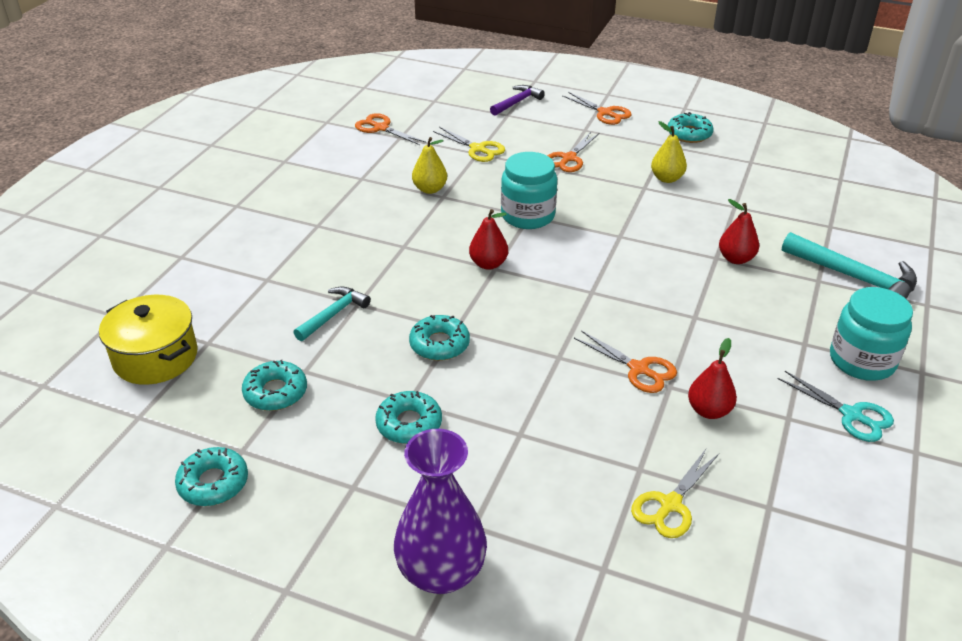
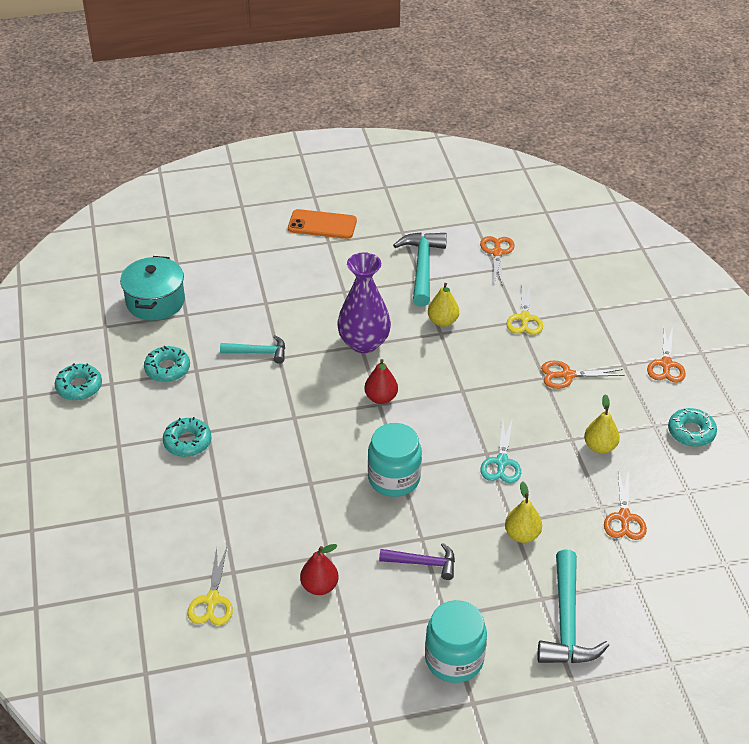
camera: 55 degrees right, 5 degrees up
(155, 357) = (155, 301): yellow pot -> turquoise pot
(207, 199) = (322, 225): none -> orange phone
(346, 170) = (422, 267): none -> turquoise hammer
(439, 344) = (272, 417): turquoise donut -> none
(441, 572) = (83, 517): purple vase -> purple vase (364, 343)
(517, 102) = (622, 305): purple hammer -> purple hammer (423, 563)
(528, 216) = (461, 390): turquoise jar -> turquoise jar (394, 478)
(638, 369) = (333, 530): orange scissors -> orange scissors (624, 517)
(670, 504) = (212, 600): yellow scissors -> yellow scissors turned 90 degrees counterclockwise
(736, 259) = (522, 535): red pear -> yellow pear
(851, 415) = (381, 671): turquoise scissors -> turquoise scissors (501, 462)

